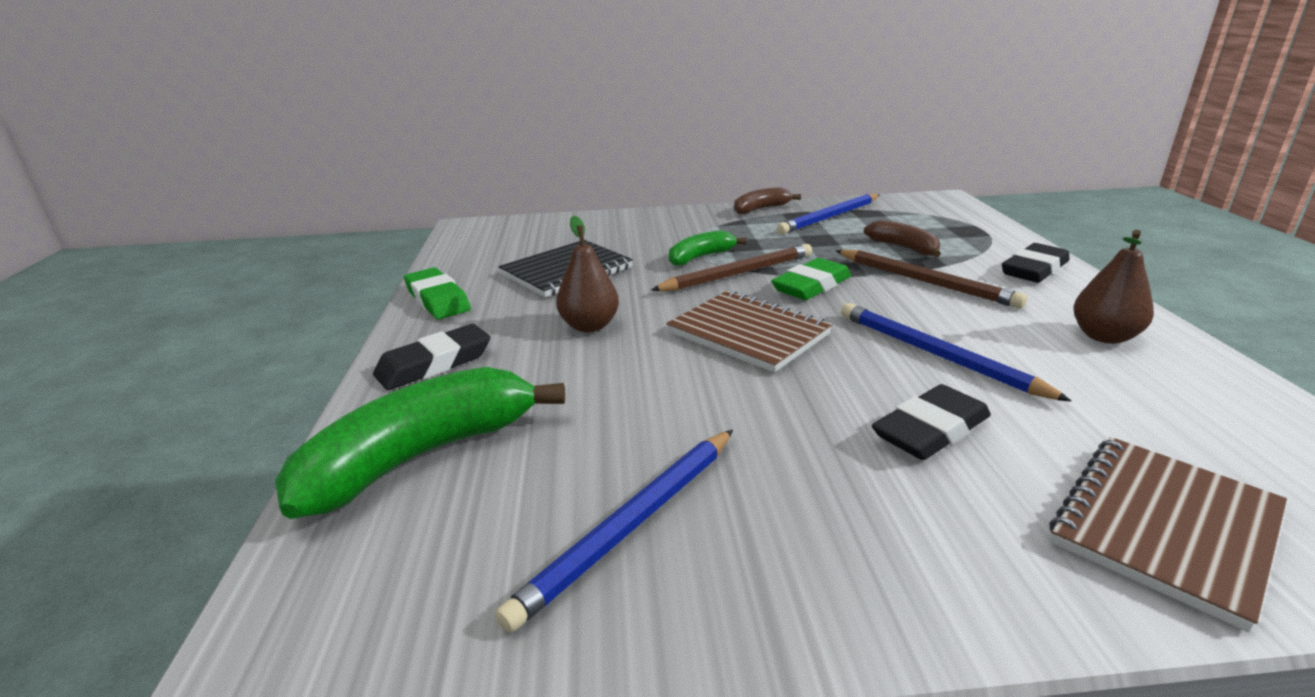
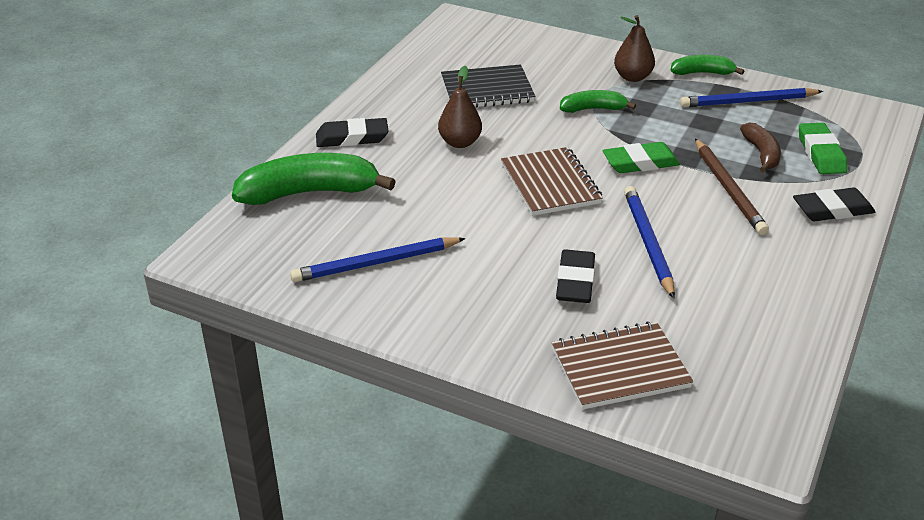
camera: 30 degrees right, 10 degrees up
(437, 300) = (387, 87): green eraser -> green eraser (820, 153)
(737, 274) = (601, 134): brown pencil -> none
(761, 209) = (702, 73): brown banana -> green banana
(931, 430) = (575, 281): black eraser -> black eraser turned 75 degrees counterclockwise
(1104, 337) = (783, 275): brown pear -> brown pear (632, 77)

